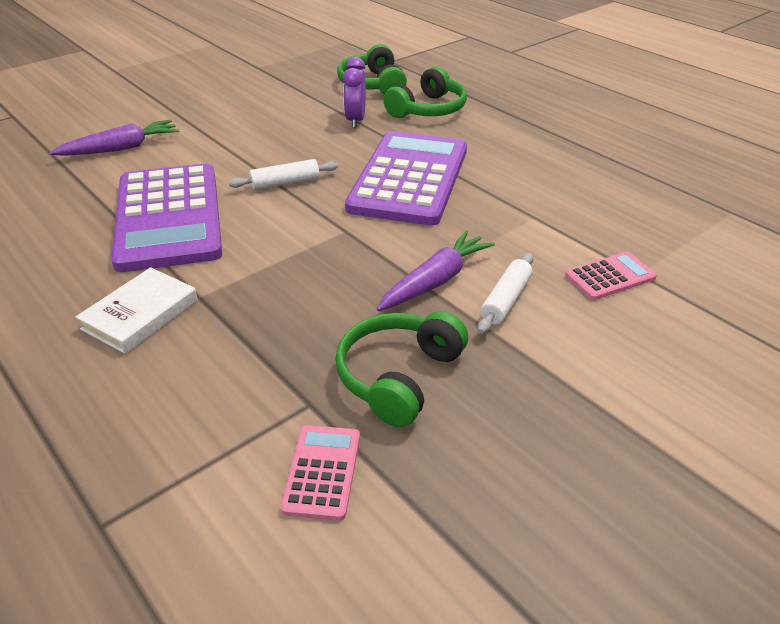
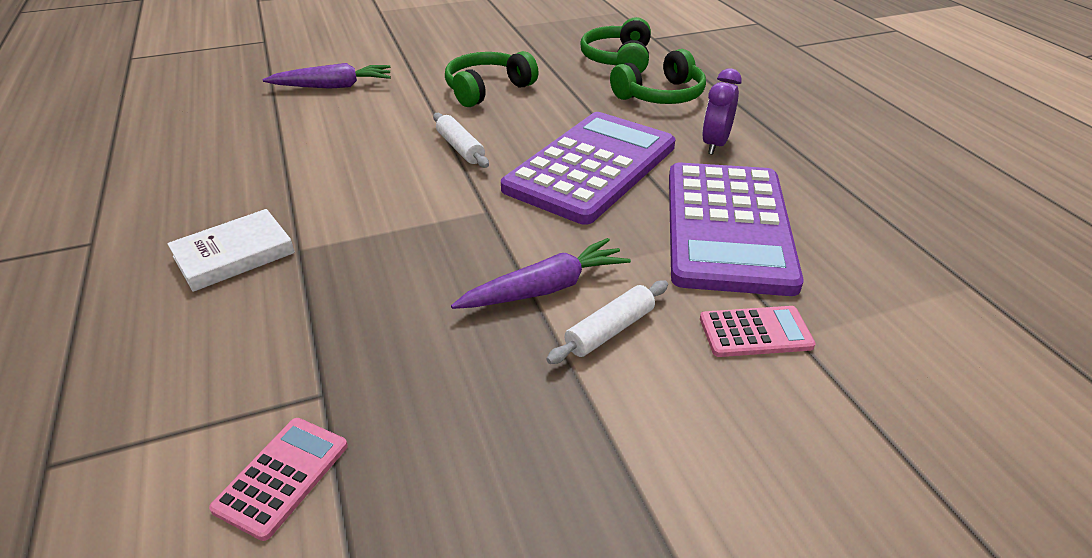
camera: 20 degrees right, 0 degrees up
(169, 217) = (327, 162): purple calculator -> purple calculator (728, 227)
(285, 183) = (460, 148): white rolling pin -> white rolling pin turned 60 degrees clockwise
(355, 120) = (575, 95): purple clock -> purple clock (715, 144)
(399, 377) = (433, 390): green headphones -> green headphones (487, 89)

